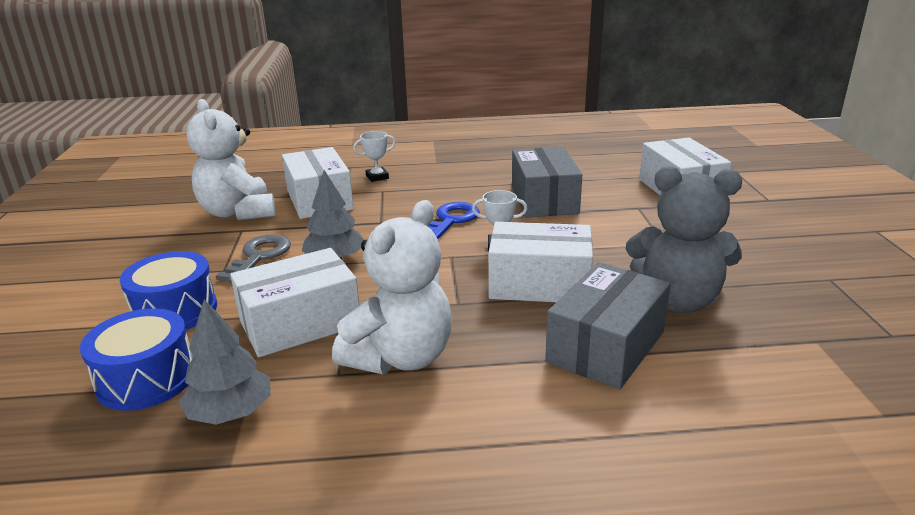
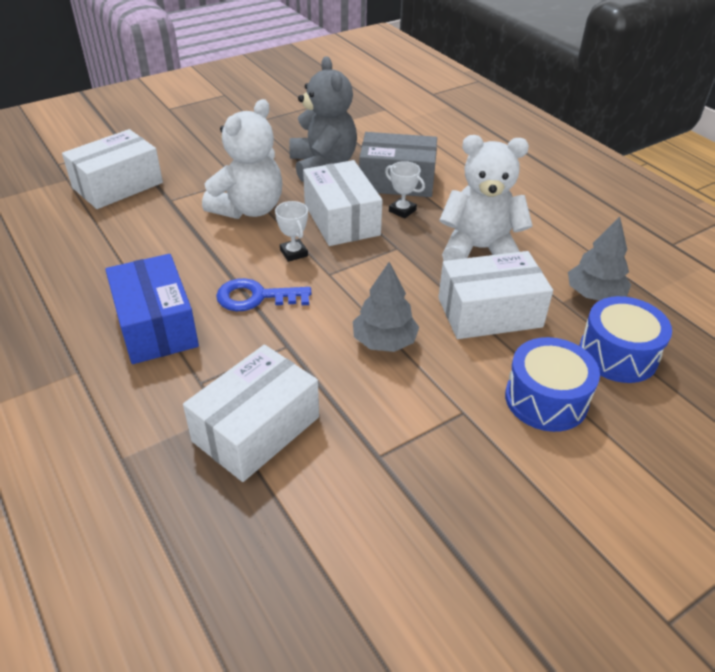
camera: 120 degrees left, 15 degrees up
(238, 213) = (337, 493): white teddy bear -> white teddy bear (249, 209)
(259, 256) = (420, 400): grey key -> none
(300, 323) = (489, 312): white box -> white box turned 45 degrees counterclockwise
(377, 177) = (155, 407): white trophy -> white trophy (402, 210)
(456, 185) = (156, 325): none -> blue box
(544, 200) = (175, 253): grey box -> none

